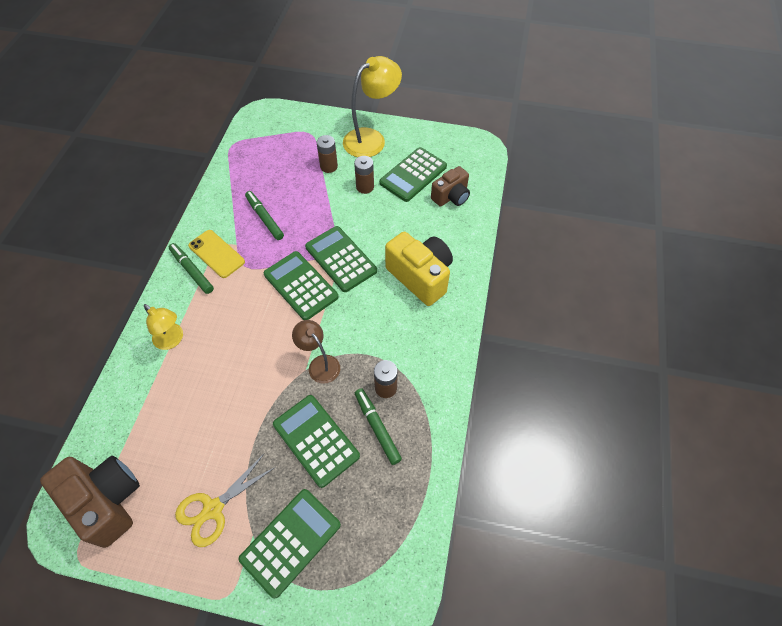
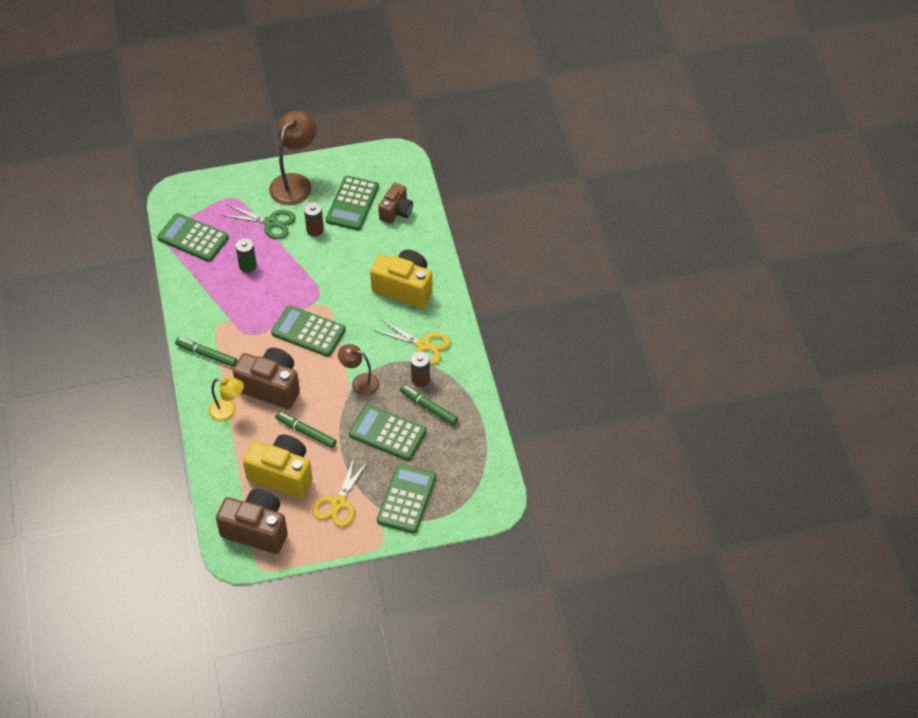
camera: 25 degrees left, 5 degrees down
(177, 441) = (282, 475): none -> yellow camera
(216, 254) = (218, 333): yellow phone -> none
(229, 331) = (271, 387): none -> brown camera
(265, 218) = (241, 289): green marker -> green marker (306, 432)
(284, 198) = (247, 266): none -> green battery
(329, 166) = (271, 223): brown battery -> green scissors
(341, 259) = (329, 298): green calculator -> green calculator (193, 238)
(371, 139) = (295, 183): yellow lamp -> brown lamp
(409, 349) = (424, 345): none -> yellow scissors

